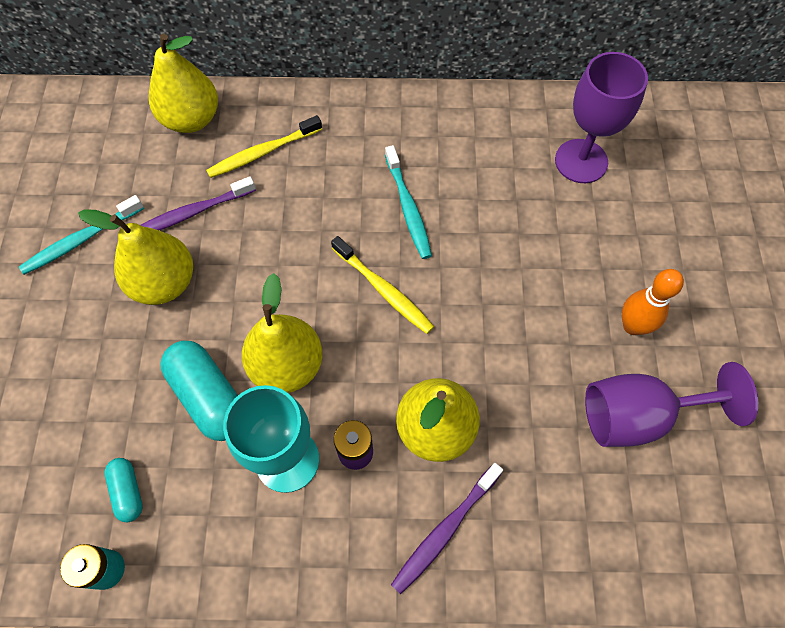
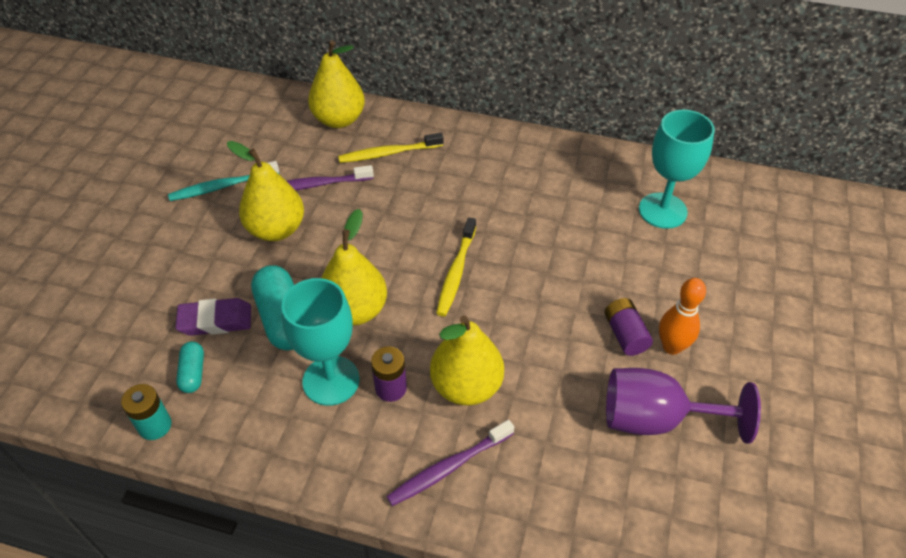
camera: 15 degrees right, 15 degrees down
(132, 418) = (215, 321): none -> purple eraser
(384, 290) = (456, 272): yellow toothbrush -> yellow toothbrush turned 45 degrees clockwise
(408, 208) = (497, 216): turquoise toothbrush -> none
(581, 161) = (662, 210): purple goblet -> turquoise goblet
(582, 323) = (625, 334): none -> purple battery

